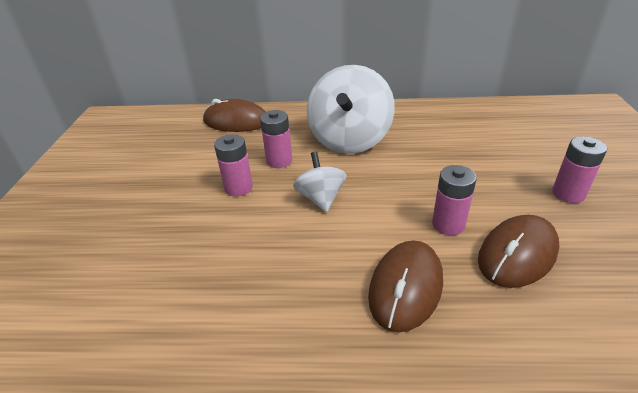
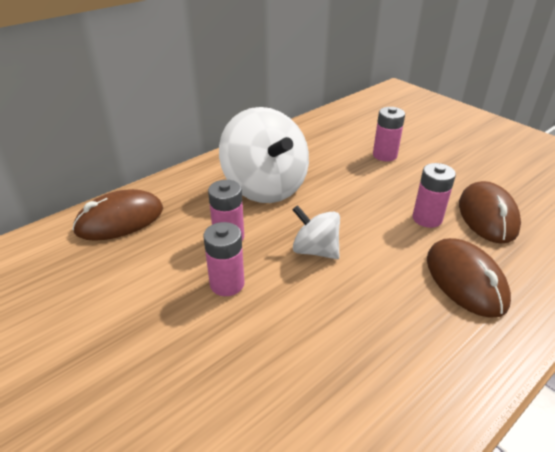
camera: 45 degrees left, 0 degrees up
(568, 194) = (458, 160): pink battery -> pink battery (384, 155)

